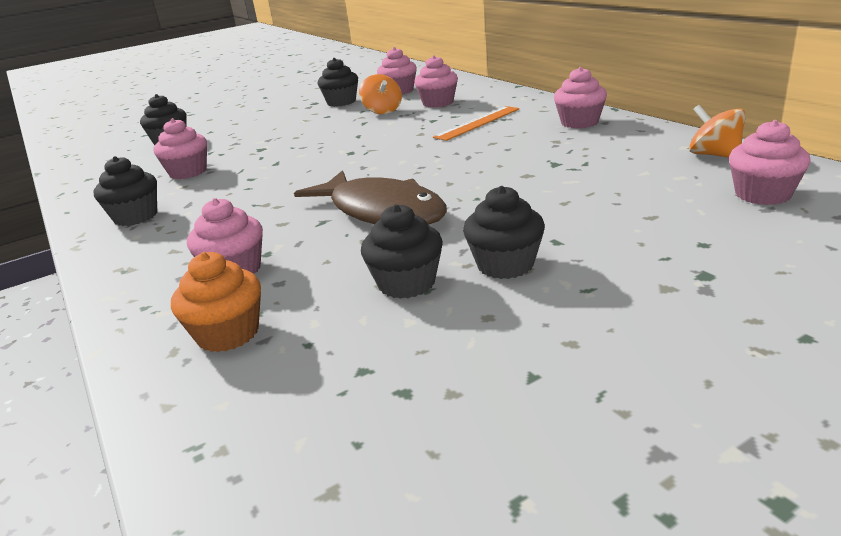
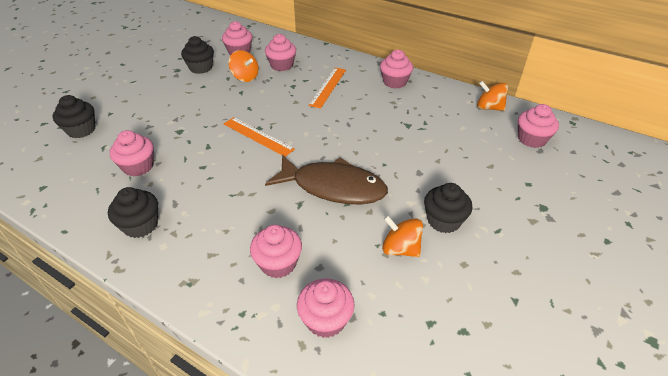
camera: 30 degrees left, 15 degrees up
(228, 334) = (325, 320): orange cupcake -> pink cupcake
(340, 159) = (258, 136): none -> orange ruler
(406, 283) = (400, 249): black cupcake -> orange spinning top

